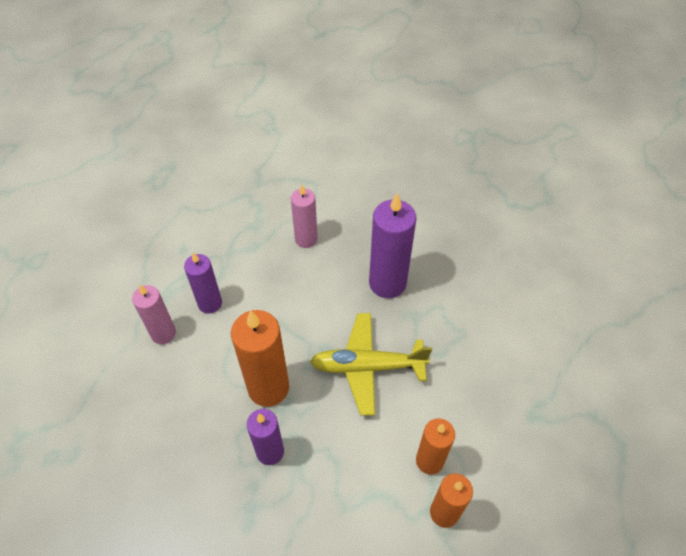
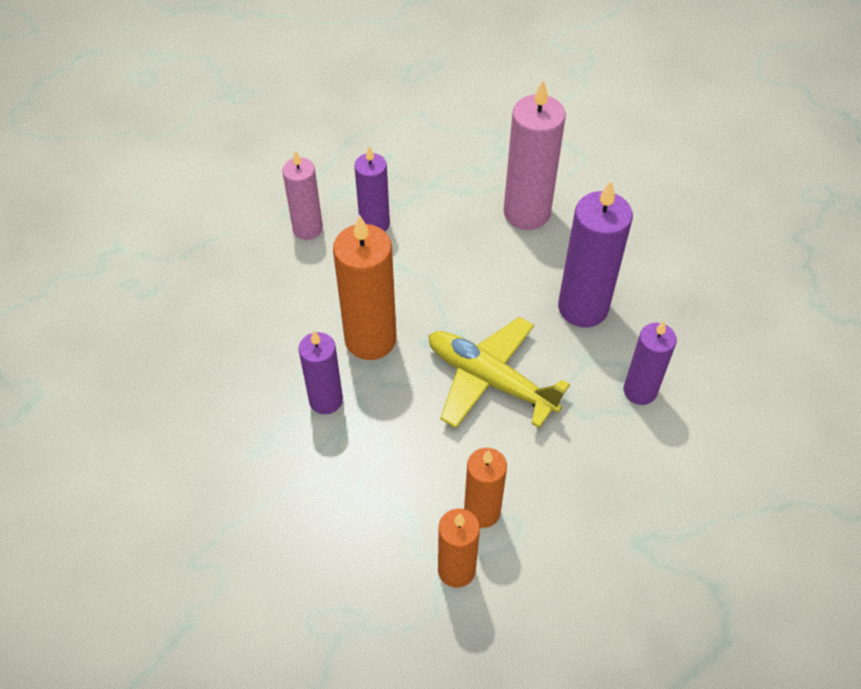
camera: 35 degrees right, 0 degrees up
(306, 239) = (527, 213): pink candle -> pink candle, size x1.59
(460, 317) = (640, 391): none -> purple candle

